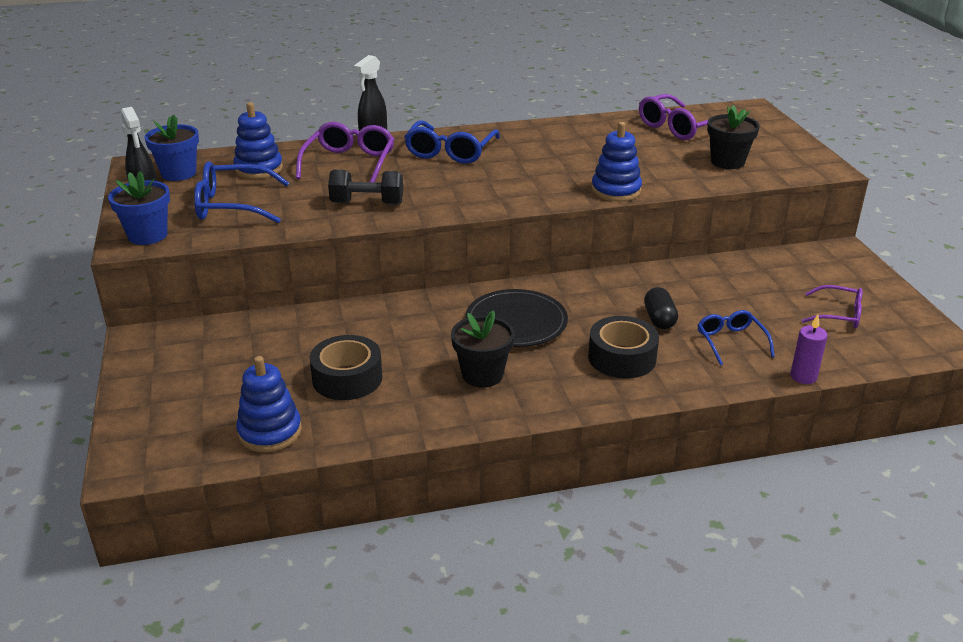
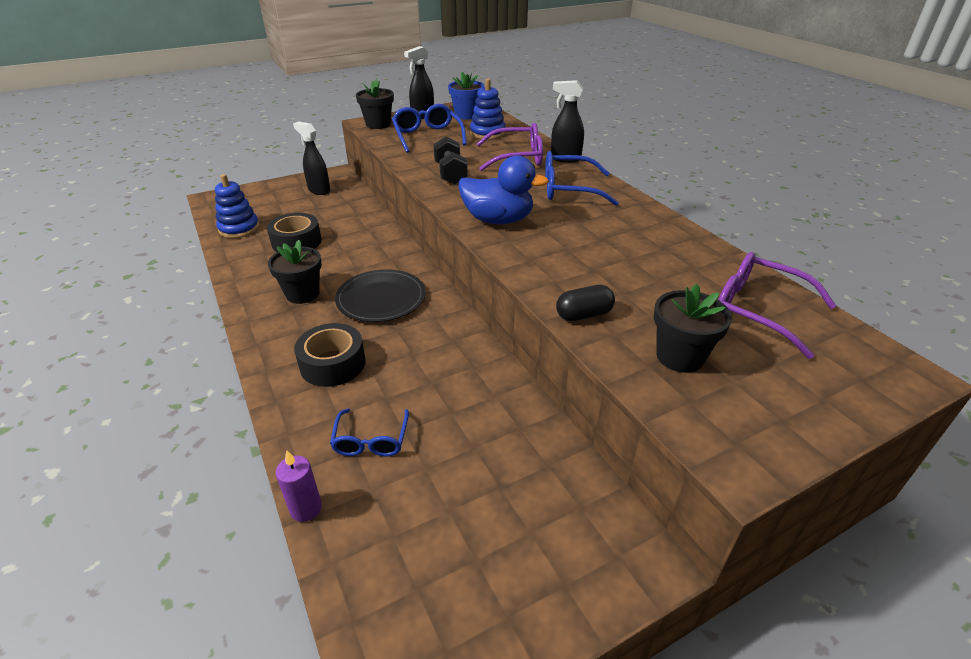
camera: 75 degrees right, 5 degrees up
(147, 235) = (378, 124): blue flower pot -> black flower pot
(190, 356) = (319, 190): none -> black spray bottle
(498, 193) = (498, 220): none -> blue duck
(616, 190) = (539, 280): blue stacking toy -> none
(659, 319) = (405, 382): black capsule -> black capsule (584, 315)
(730, 342) = (371, 440): blue glasses -> blue glasses turned 120 degrees clockwise
(838, 315) = (455, 550): purple glasses -> none

